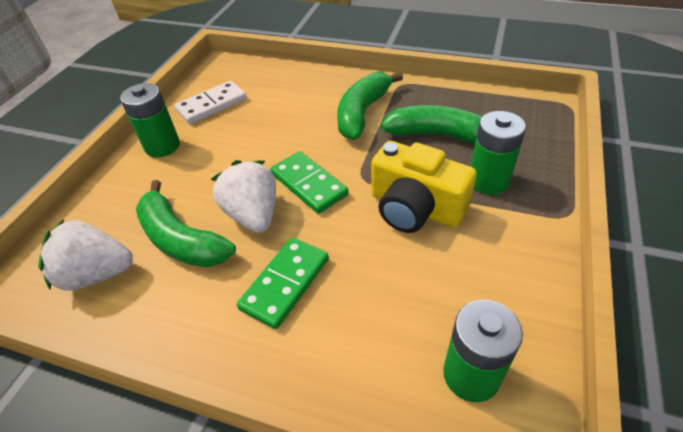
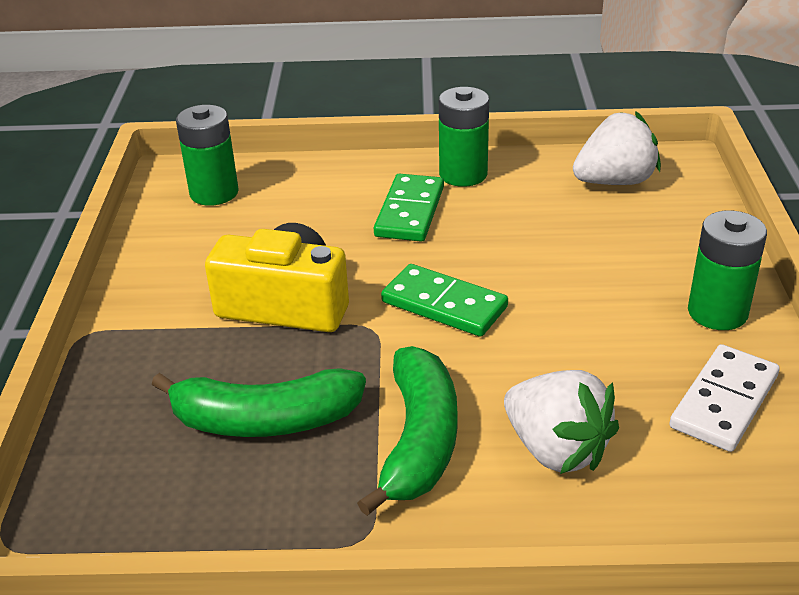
camera: 160 degrees right, 10 degrees down
(181, 239) = (557, 221): green banana -> none
(253, 215) = (493, 258): white strawberry -> white strawberry (556, 449)
(488, 181) = (184, 358): green battery -> green battery (463, 174)

